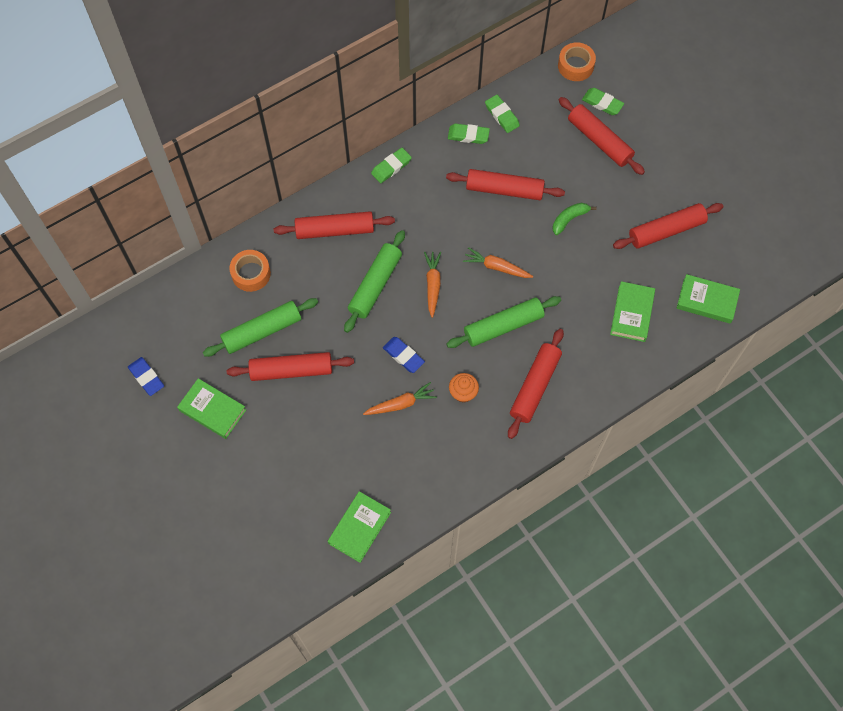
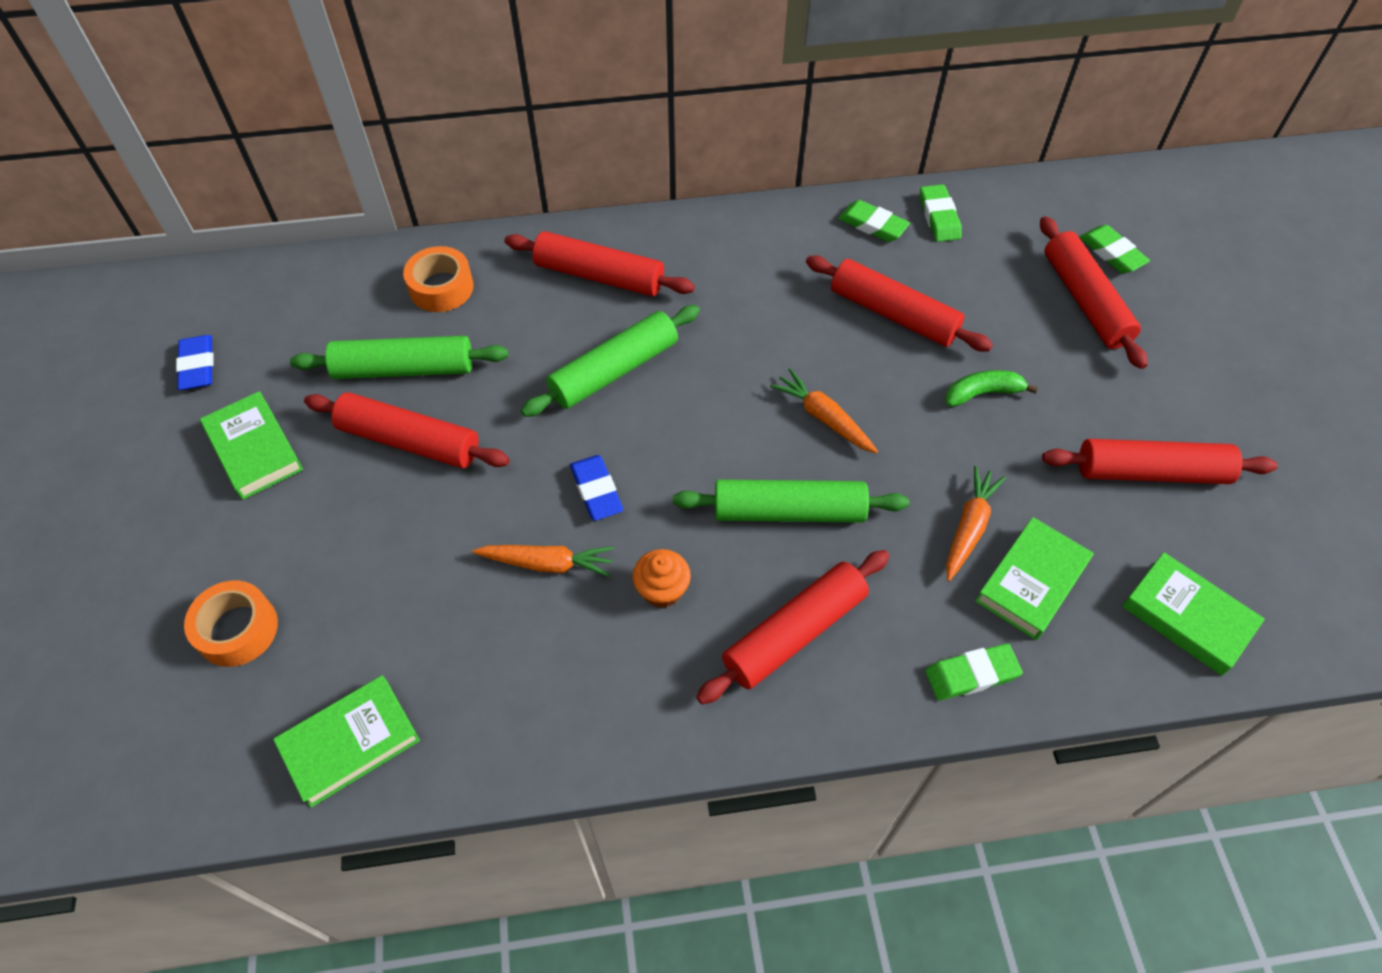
camera: 25 degrees right, 10 degrees down
(391, 167) = (732, 225): green eraser -> green eraser (971, 674)
(433, 285) = (705, 404): orange carrot -> orange carrot (969, 527)
(575, 66) = (1088, 192): orange tape -> orange tape (237, 629)

